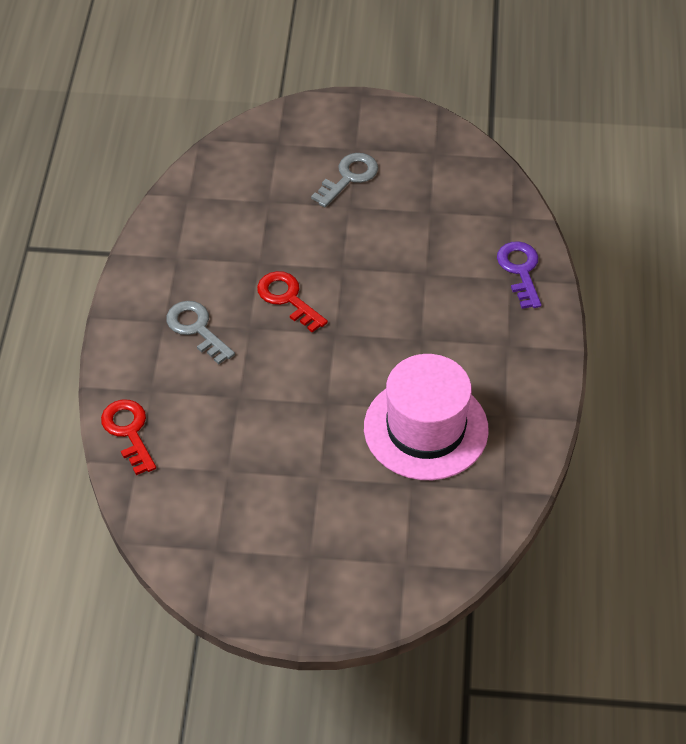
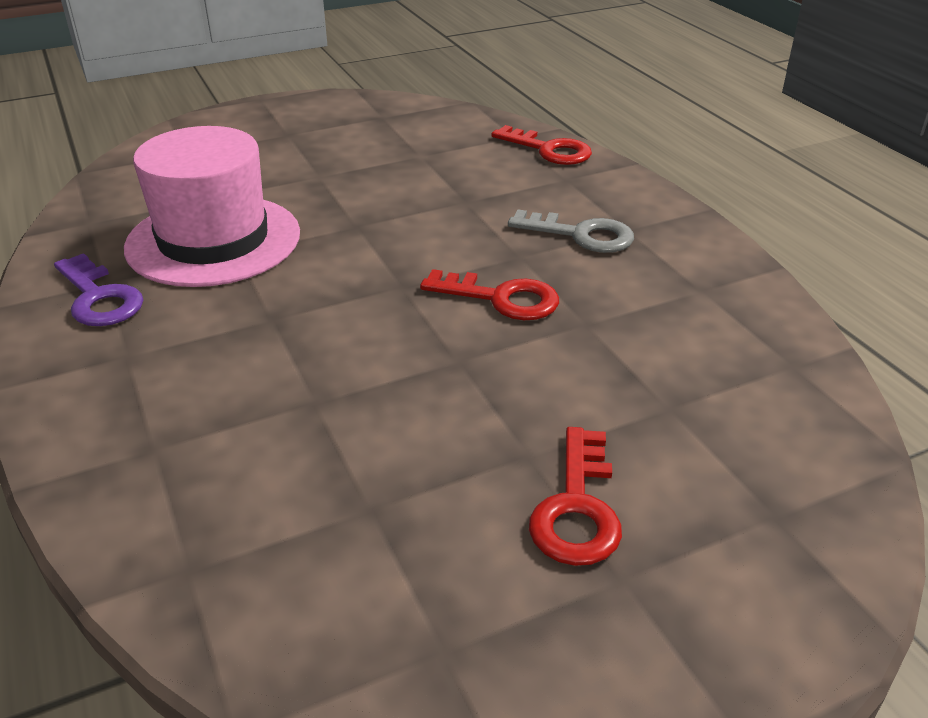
camera: 150 degrees right, 15 degrees down
(349, 177) = (577, 508): grey key -> red key
(520, 270) = (135, 469): purple key -> purple key (99, 298)

